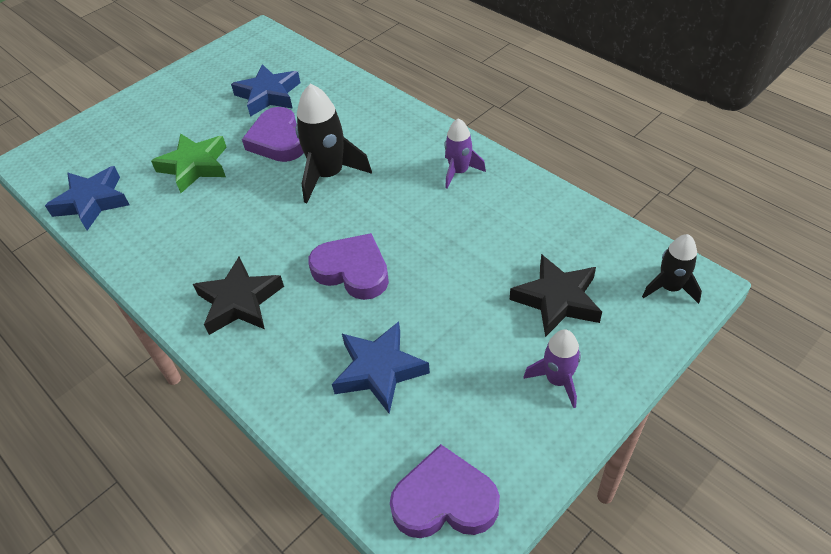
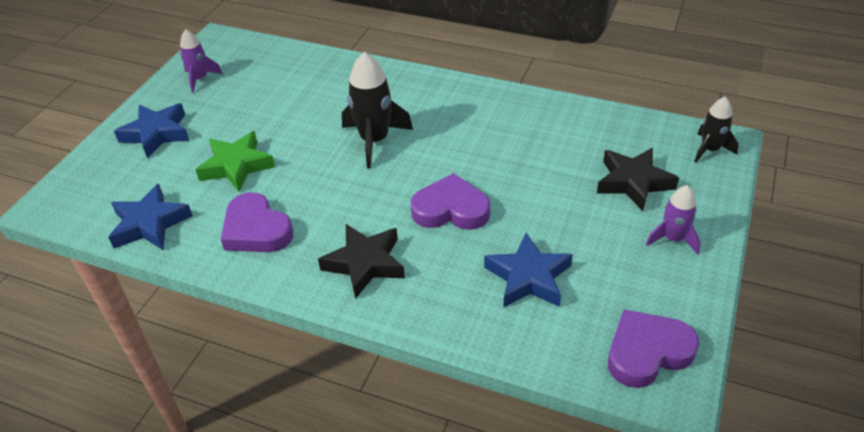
camera: 25 degrees left, 5 degrees down
(268, 95) = (267, 89): blue star -> blue star (156, 134)
(278, 140) = (304, 124): purple heart -> purple heart (256, 230)
(459, 172) = (489, 109): purple rocket -> purple rocket (200, 79)

